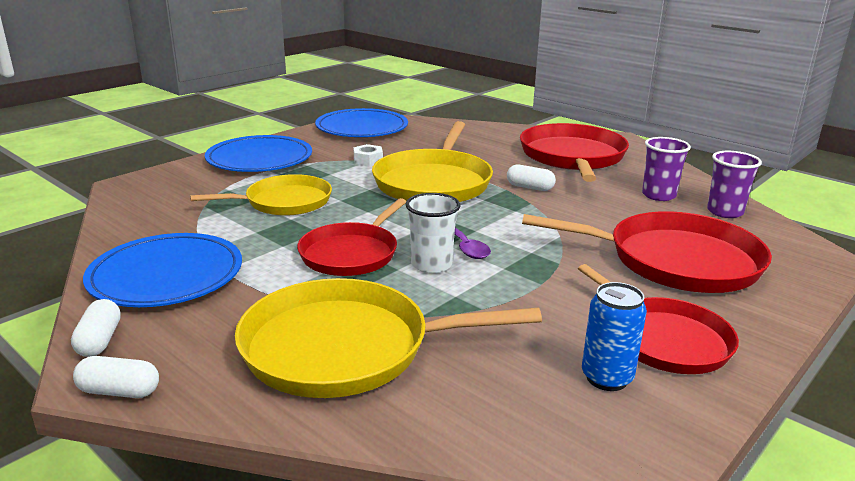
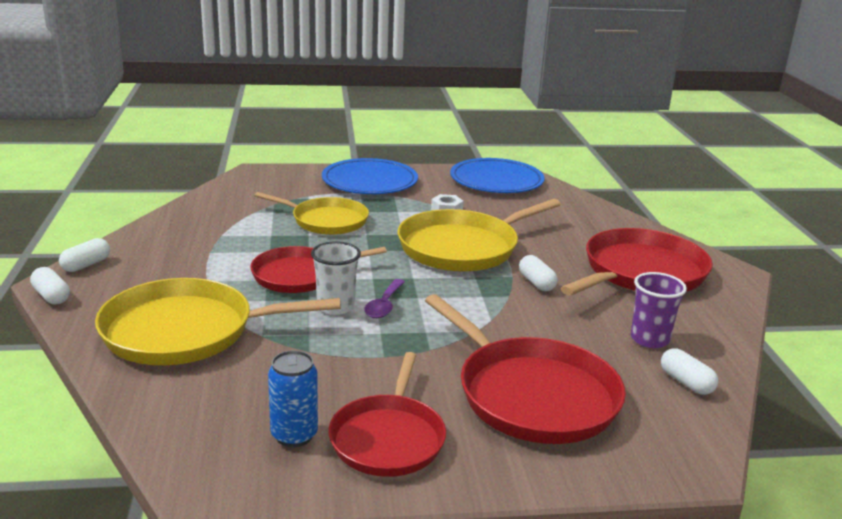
camera: 40 degrees right, 0 degrees up
(166, 276) = (175, 242): blue plate -> none
(345, 348) = (186, 331): yellow pan -> yellow pan turned 45 degrees counterclockwise
(725, 212) = (686, 382): purple cup -> white capsule

